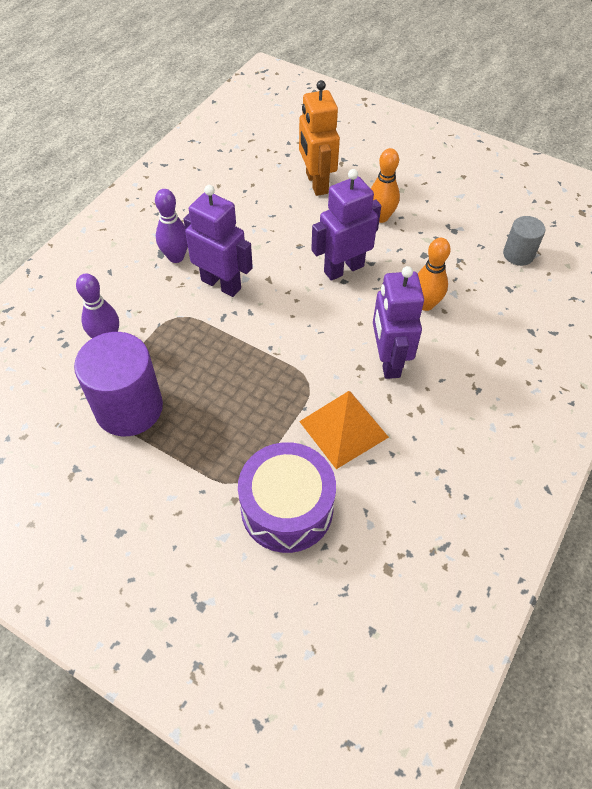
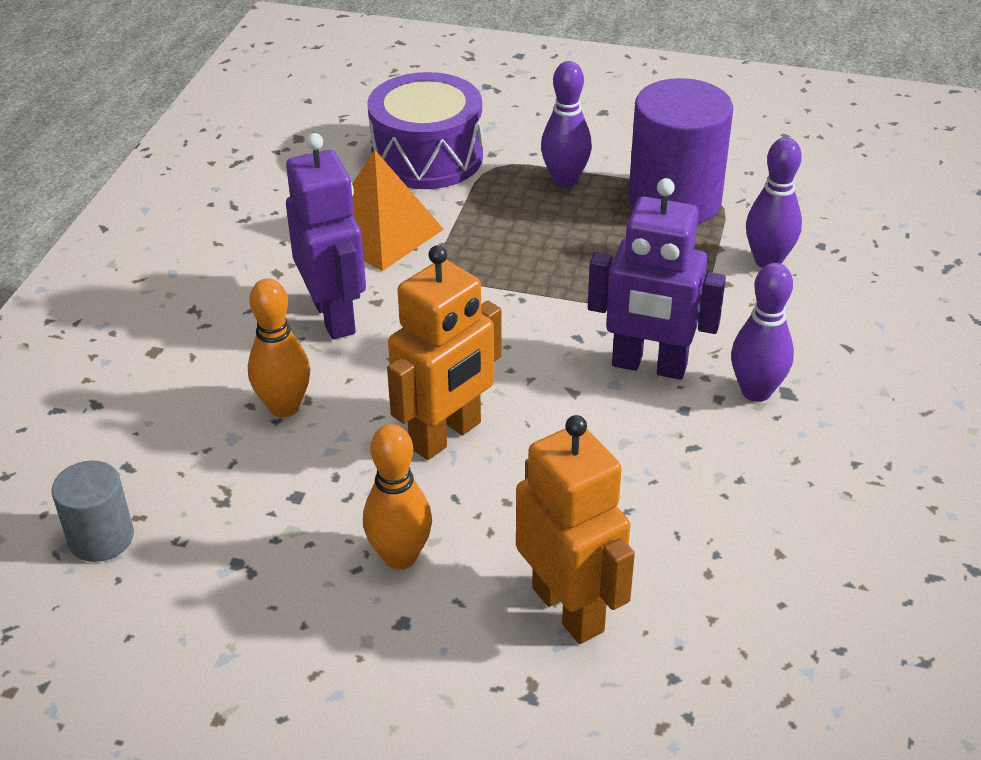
camera: 165 degrees right, 15 degrees down
(193, 450) = (565, 180): none -> purple bowling pin
(343, 269) = (446, 435): purple robot -> orange robot

